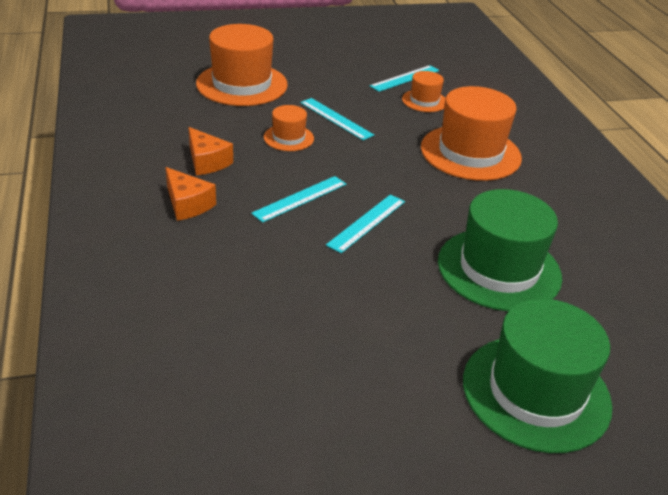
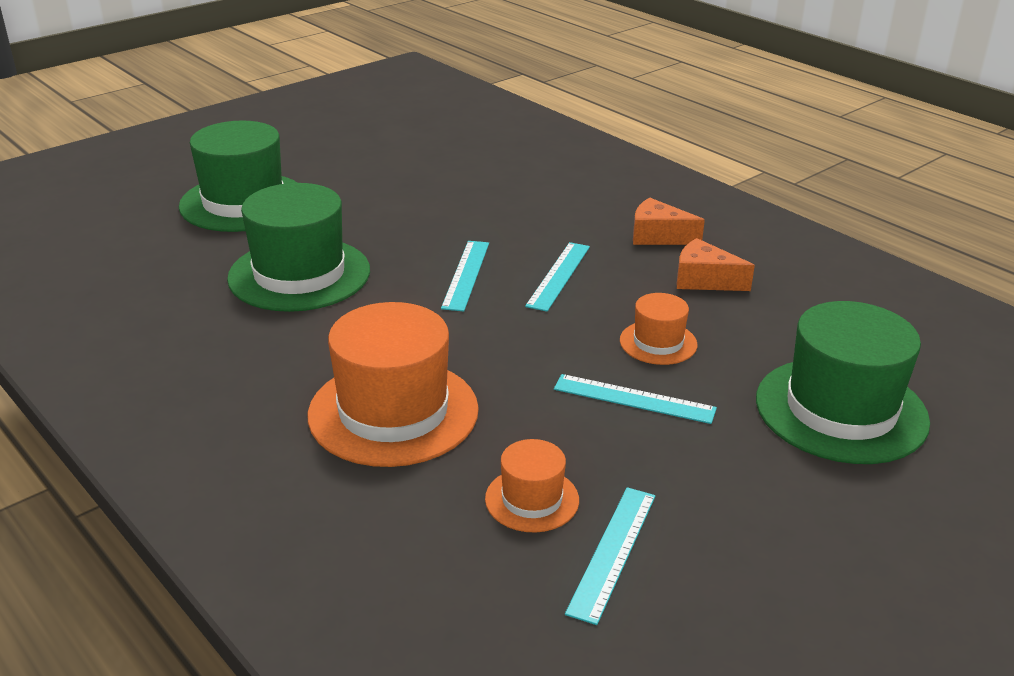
camera: 155 degrees right, 5 degrees down
(242, 84) = (841, 410): orange hat -> green hat

